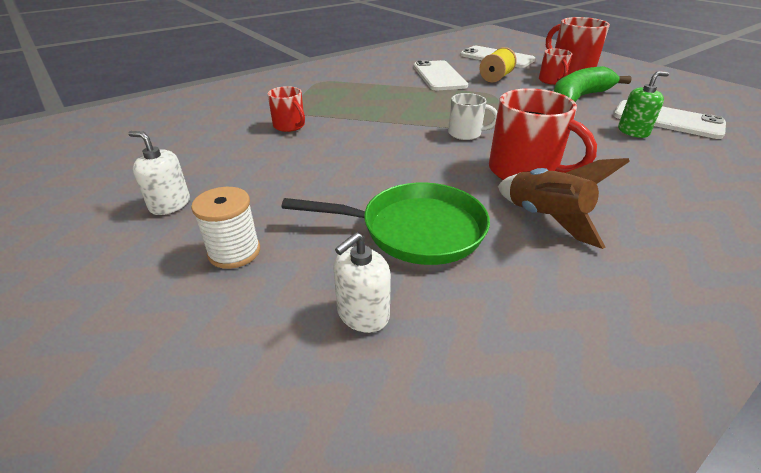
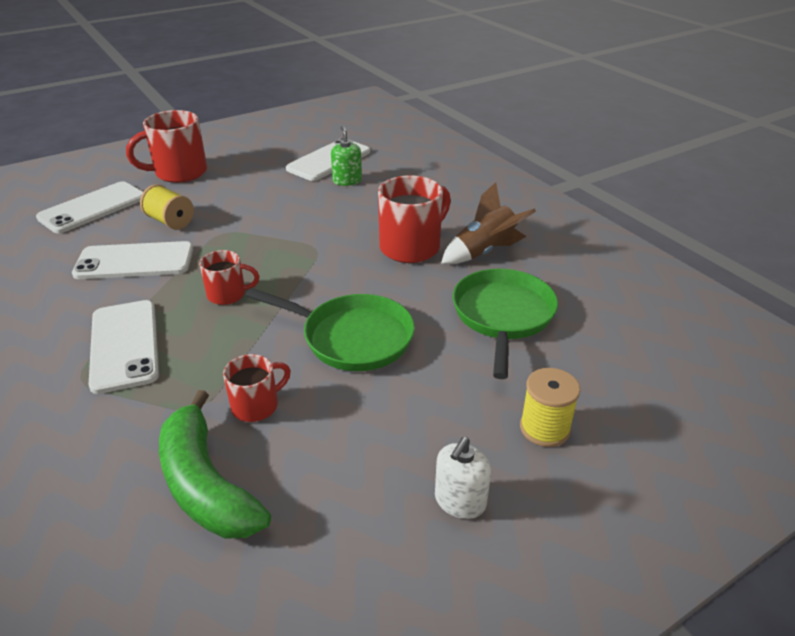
camera: 85 degrees left, 0 degrees up
(234, 252) = (544, 428): white spool -> yellow spool
(350, 86) = (125, 345): none -> white phone
(363, 314) = (606, 349): white soap dispenser -> none
(366, 151) = (352, 337): none -> green pan
(466, 133) = (325, 266): white mug -> none
(552, 81) = (204, 189): red mug -> red mug (228, 294)
(579, 98) = (260, 186): green banana -> green banana (206, 484)

